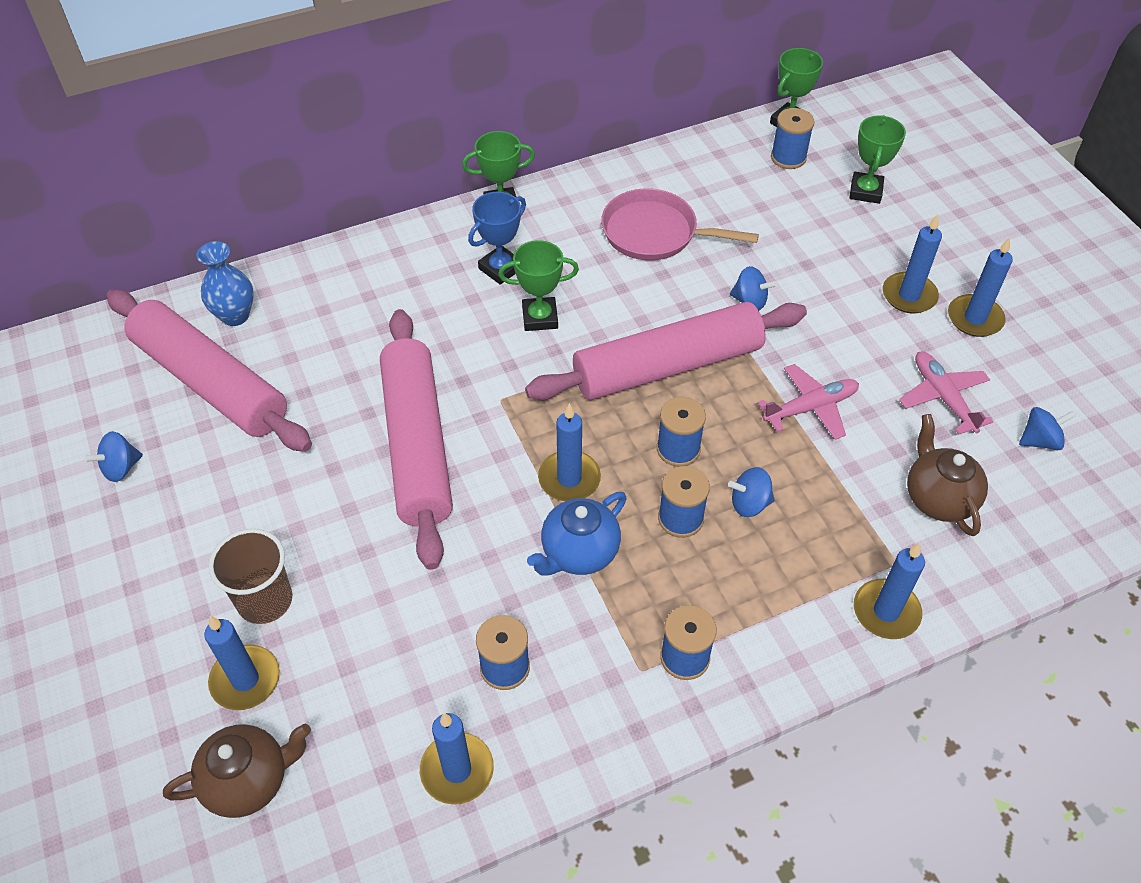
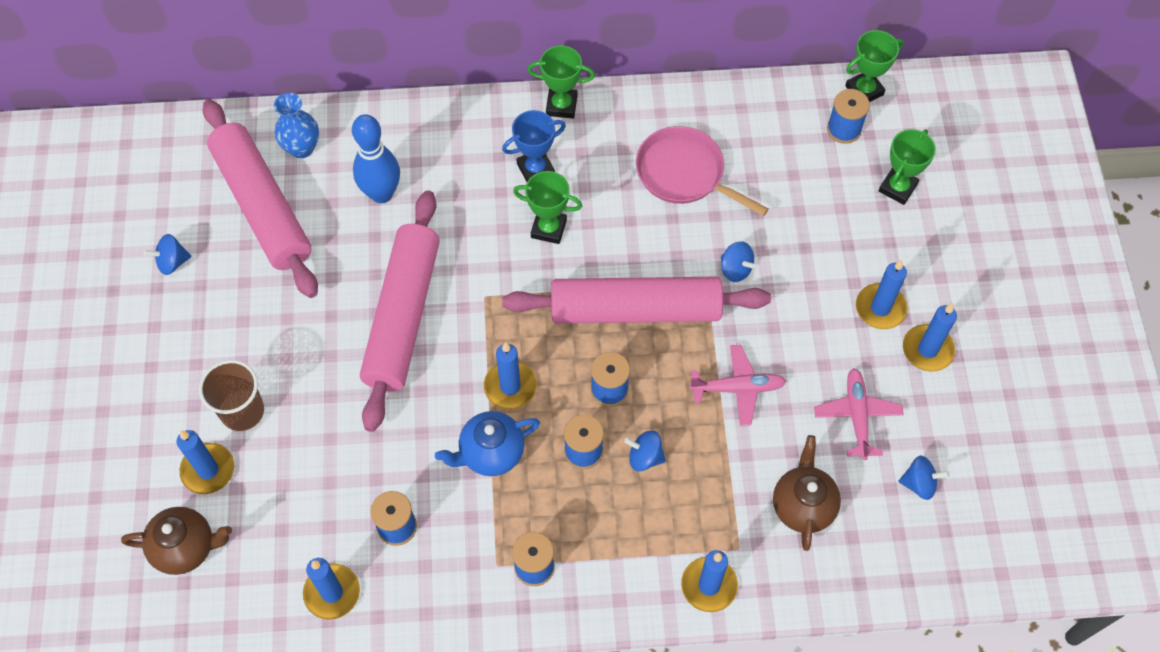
camera: 20 degrees right, 10 degrees up
(343, 334) = (381, 193): none -> blue bowling pin

